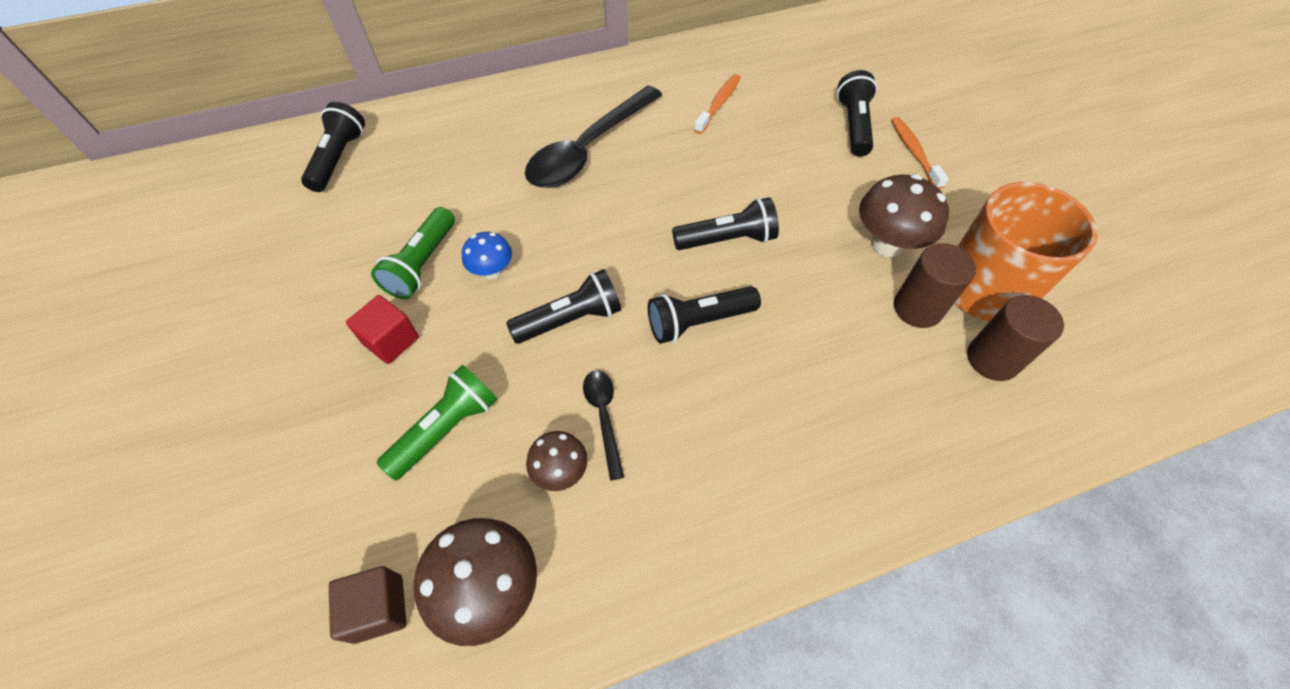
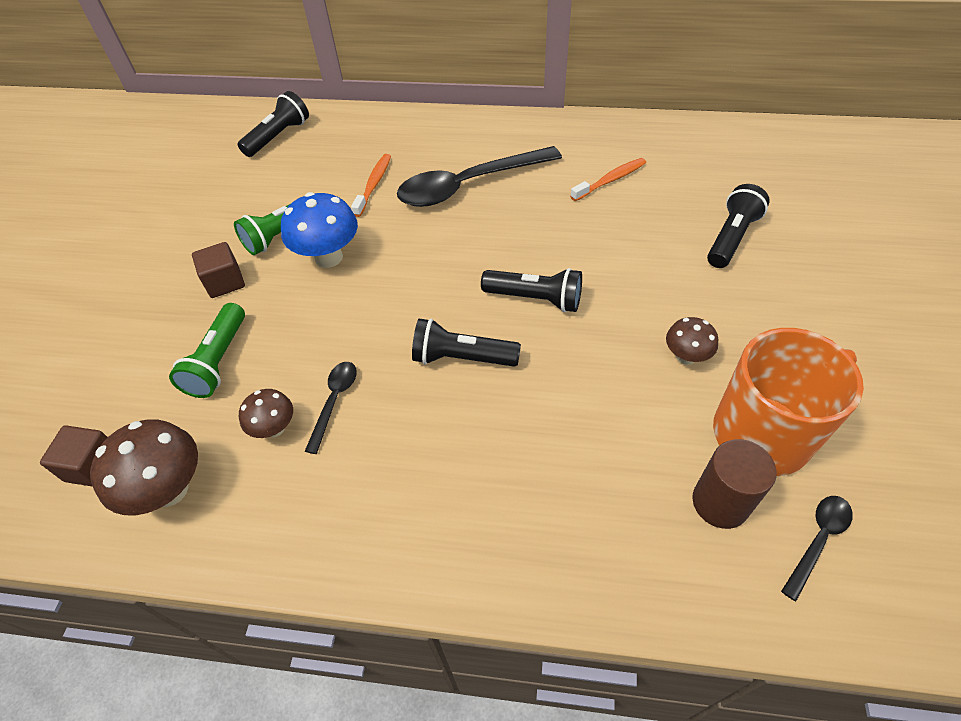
camera: 30 degrees right, 5 degrees down
(391, 340) = (225, 282): red cube -> brown cube
(446, 428) = (218, 361): green flashlight -> green flashlight turned 120 degrees clockwise
(492, 271) = (328, 257): blue mushroom -> blue mushroom, size x1.71
(570, 319) = (361, 316): black flashlight -> none
(886, 245) = (686, 357): brown mushroom -> brown mushroom, size x0.58
(914, 152) = (778, 281): orange toothbrush -> orange toothbrush (374, 184)
(917, 308) = (675, 425): brown cylinder -> none
(1077, 357) = (818, 540): none -> black spoon

